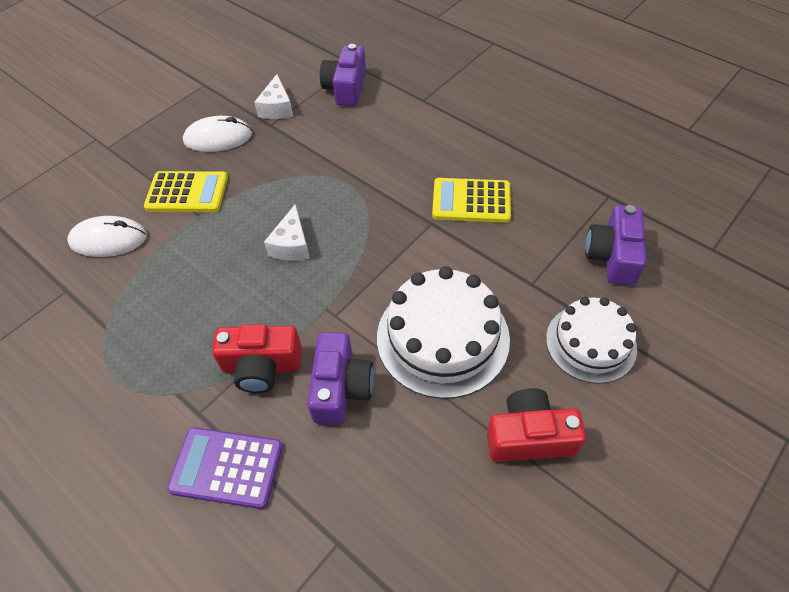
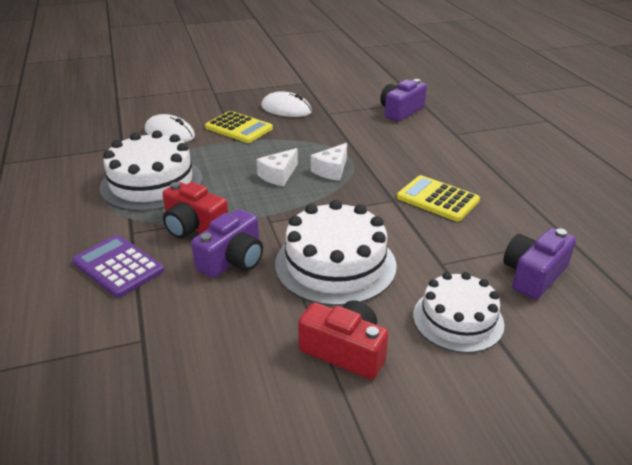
camera: 30 degrees right, 20 degrees down
(156, 328) = (151, 183): none -> white cake
(277, 108) = (340, 107): white cheese -> white cheese (331, 170)

